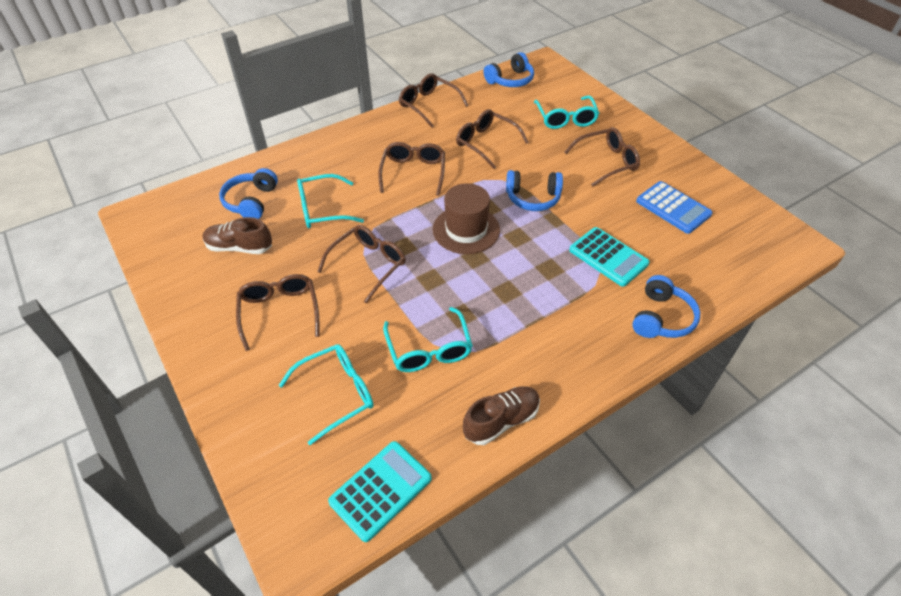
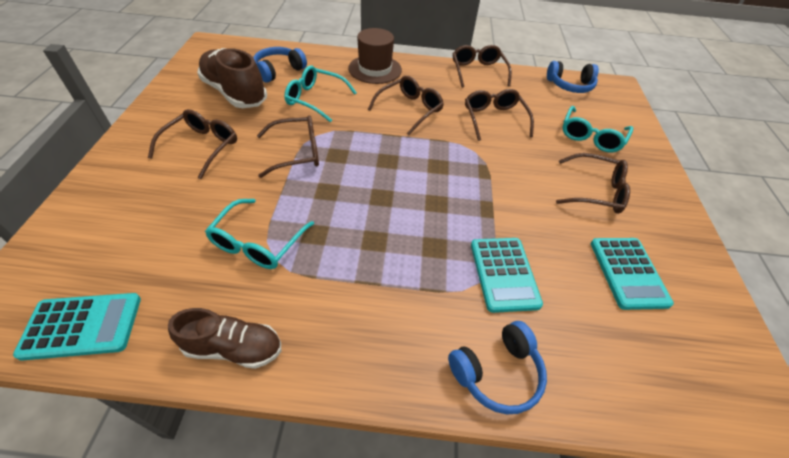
camera: 35 degrees right, 0 degrees up
(239, 247) = (235, 93): brown shoe -> brown shoe, size x1.58
(336, 394) = (156, 227): turquoise glasses -> none
(466, 230) = (400, 172): brown hat -> brown hat (375, 69)
(533, 198) = (487, 181): blue headphones -> none
(673, 208) = (628, 273): blue calculator -> turquoise calculator

